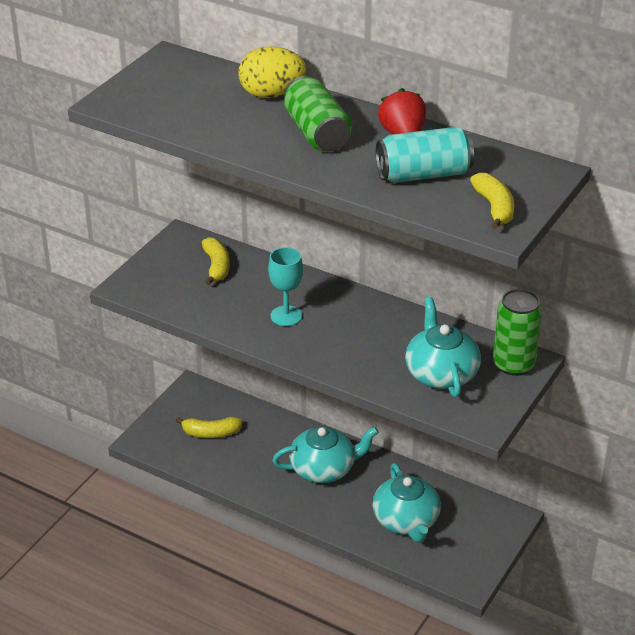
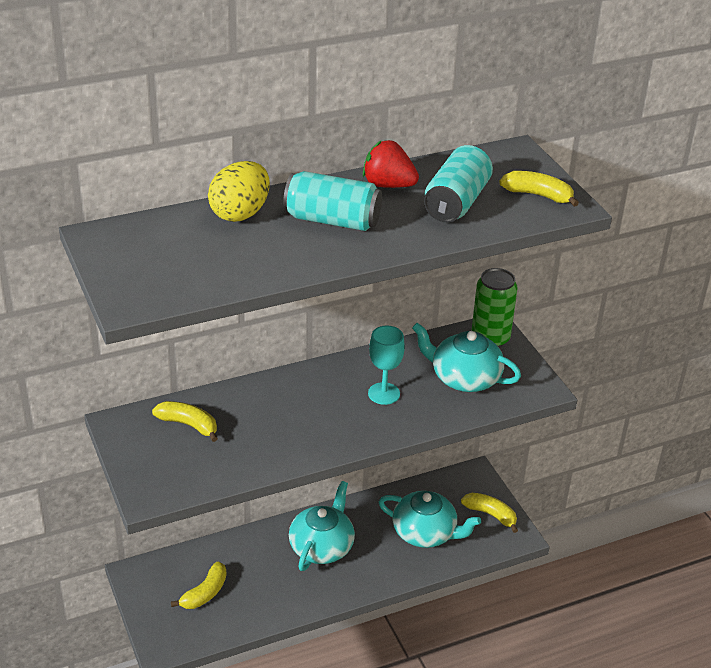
camera: 55 degrees left, 0 degrees up
(286, 316) = (304, 420): turquoise goblet -> turquoise goblet (384, 393)
(316, 133) = (332, 220): green can -> turquoise can
(474, 551) = (490, 514): none -> yellow banana

